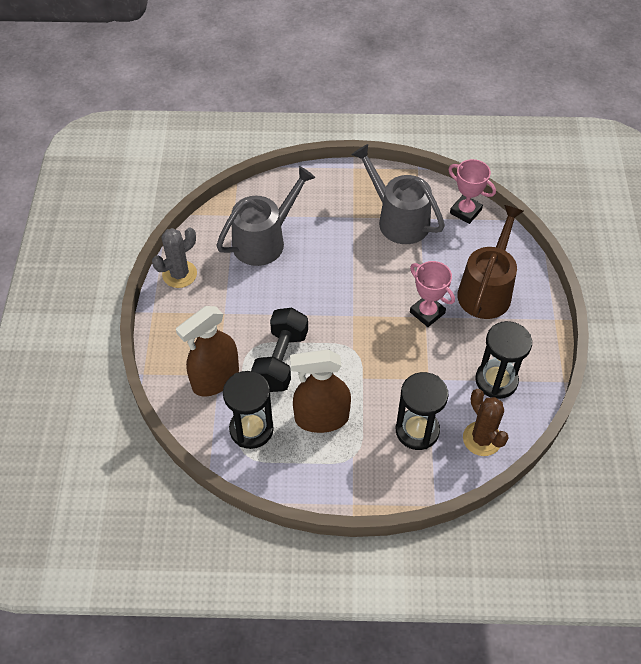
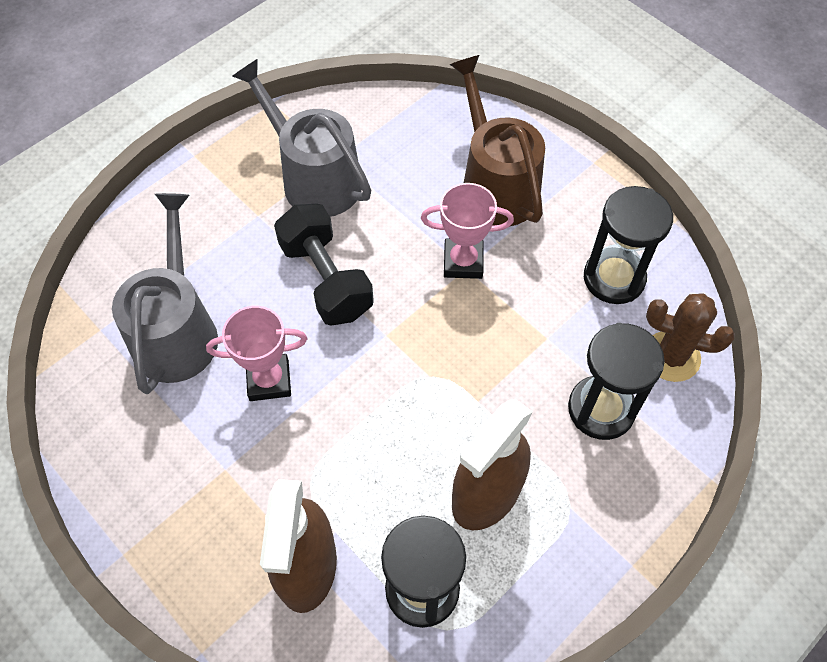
camera: 45 degrees left, 5 degrees up
(179, 274) = (107, 469): grey cactus -> none
(281, 360) = (362, 466): black dumbbell -> black dumbbell (326, 279)
(398, 220) = (315, 178): grey watering can -> grey watering can turned 45 degrees clockwise
(465, 211) = (378, 113): pink trophy -> pink trophy (269, 380)

